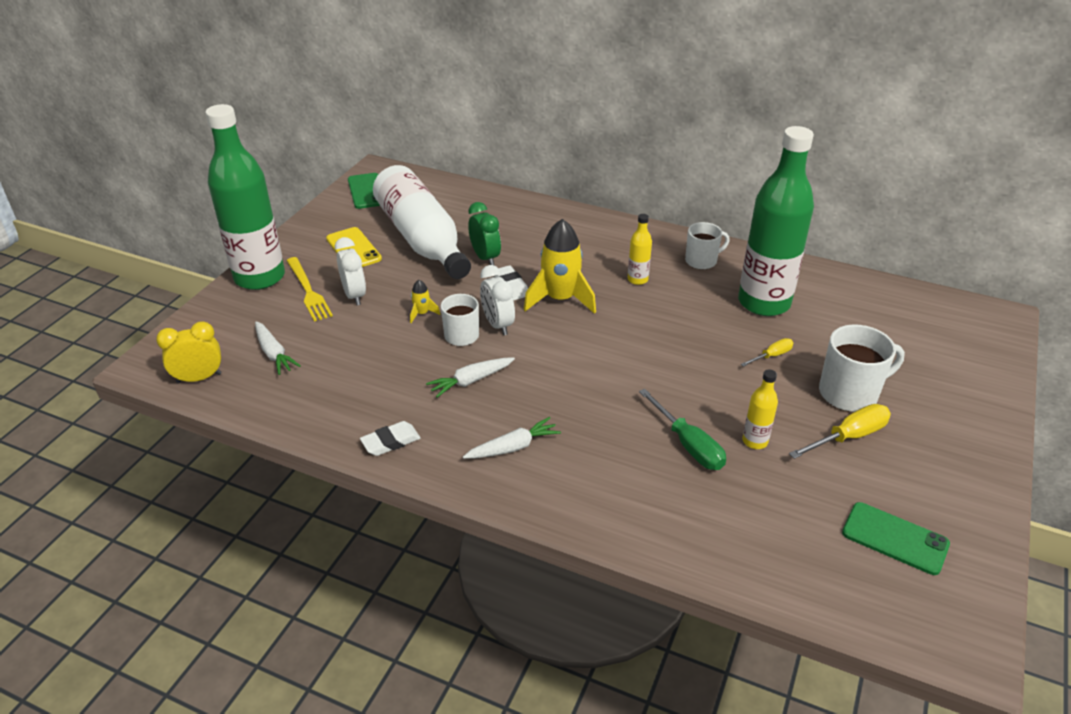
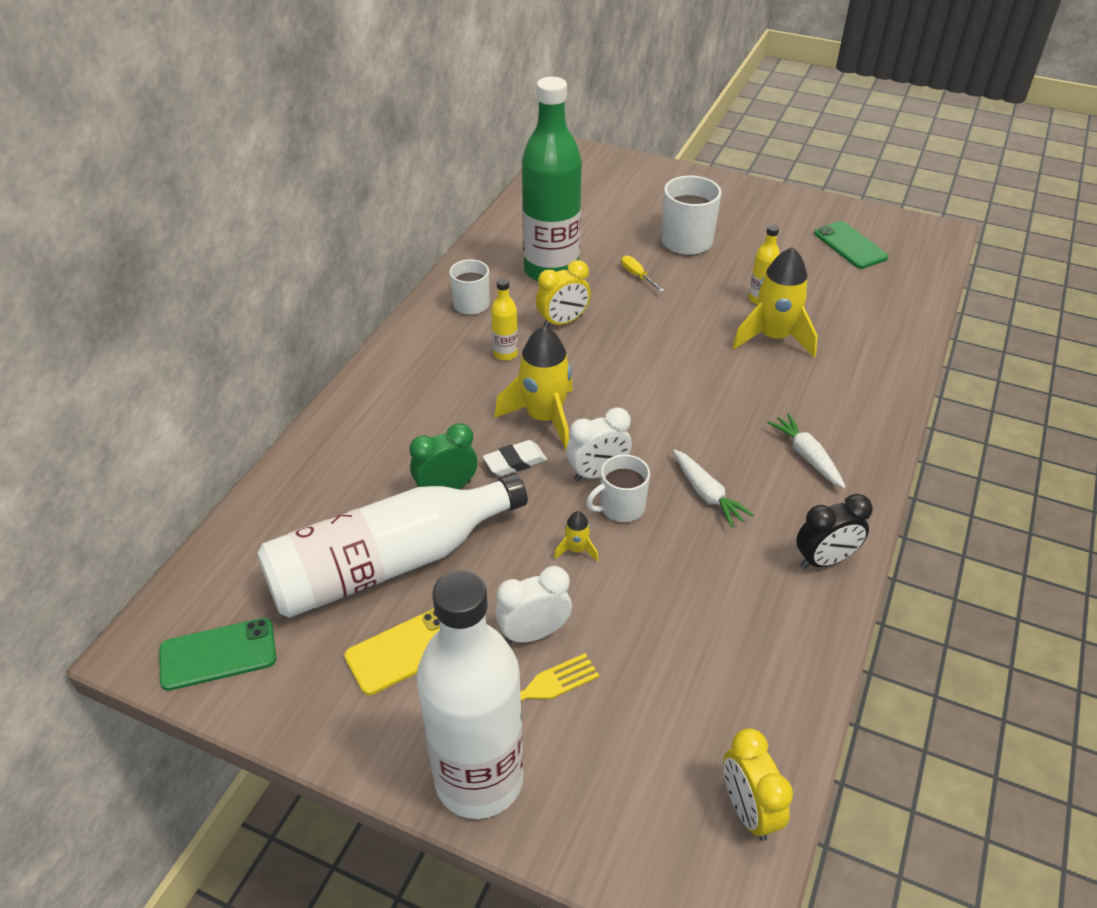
camera: 90 degrees left, 5 degrees up
(259, 277) = (479, 779): green bottle -> white bottle
(274, 353) = (678, 716): white carrot -> none
(390, 442) = (824, 560): white eraser -> black clock
(686, 309) = (563, 322): none -> yellow clock
(688, 444) = (773, 337): green screwdriver -> yellow rocket
(848, 437) = (742, 249): yellow screwdriver -> none
(895, 538) = (850, 245): green phone -> green phone turned 60 degrees counterclockwise

